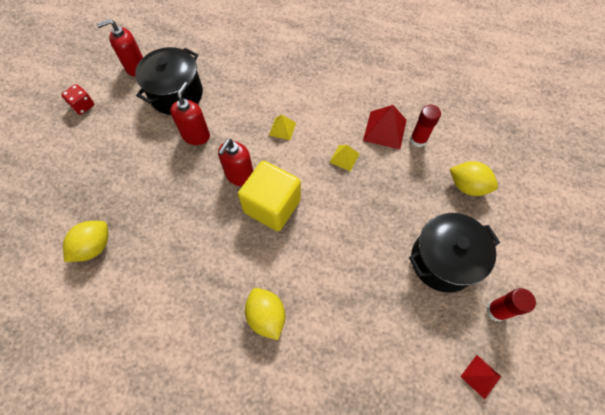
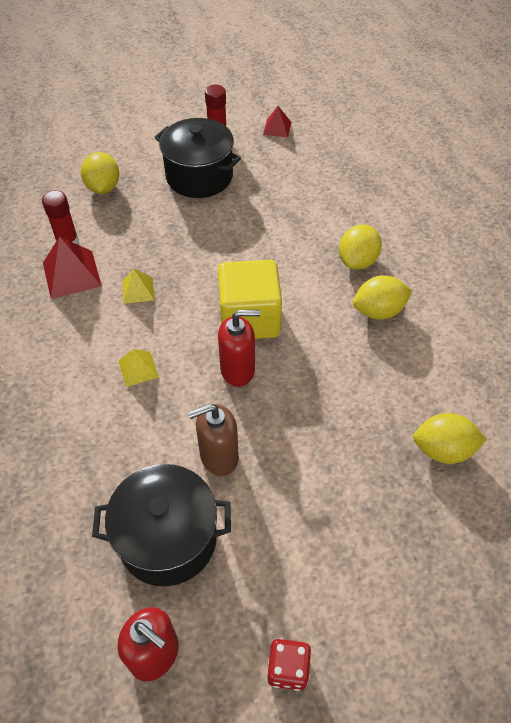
camera: 125 degrees left, 10 degrees down
(196, 136) = (218, 456): red soap dispenser -> brown soap dispenser
(212, 292) = (378, 311): none -> yellow lemon

